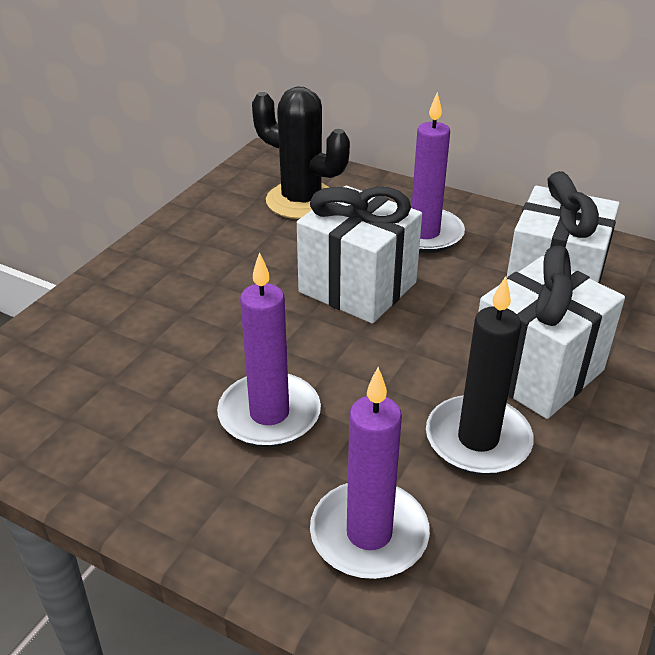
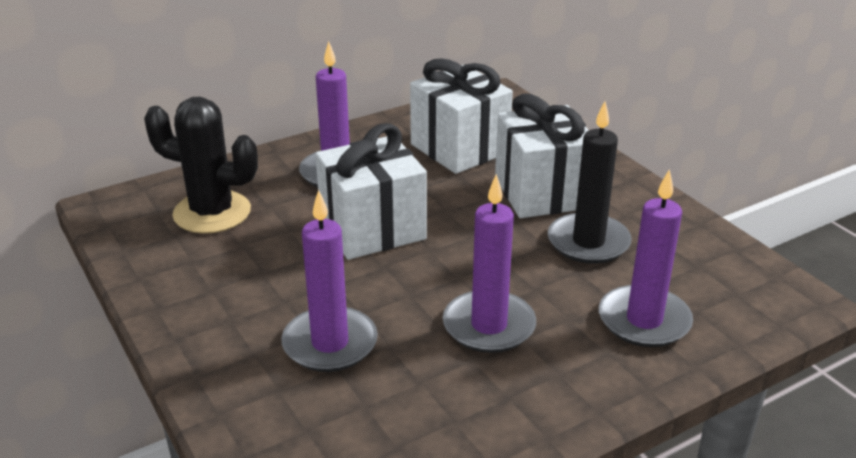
camera: 60 degrees left, 5 degrees down
(176, 328) = (330, 343): none -> purple candle
(301, 201) = (212, 212): black cactus -> black cactus turned 45 degrees clockwise

